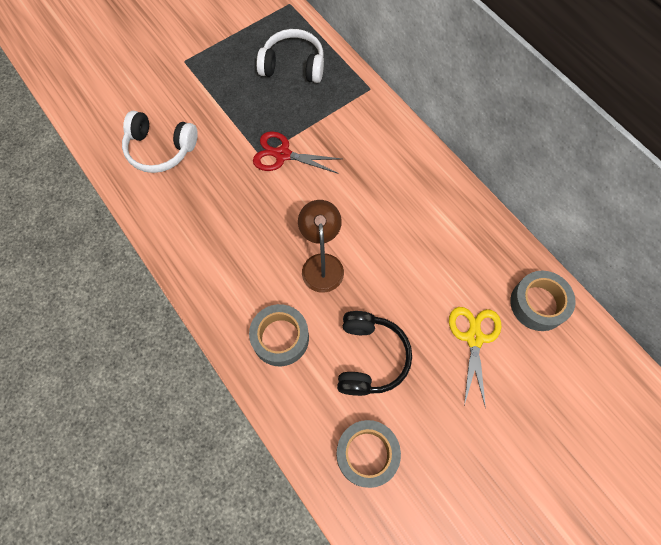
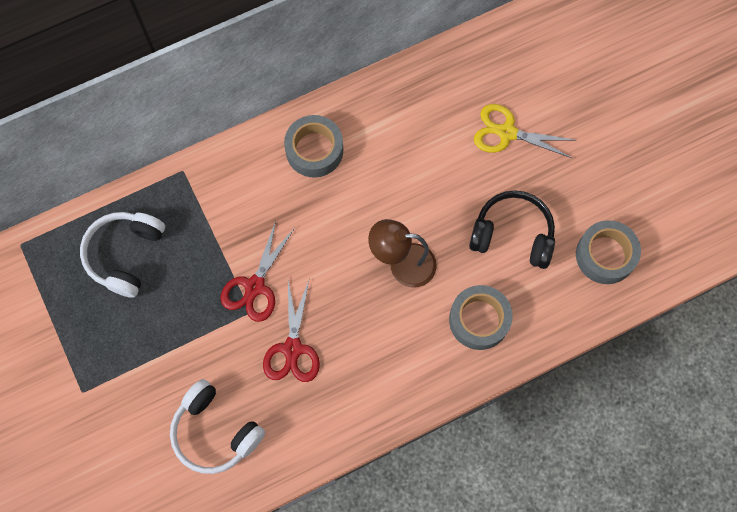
camera: 80 degrees left, 5 degrees up
(160, 149) = (215, 432): white headphones -> white headphones turned 105 degrees clockwise
(233, 191) = (292, 349): none -> red scissors
(538, 304) = (481, 65): grey tape -> grey tape (314, 150)

